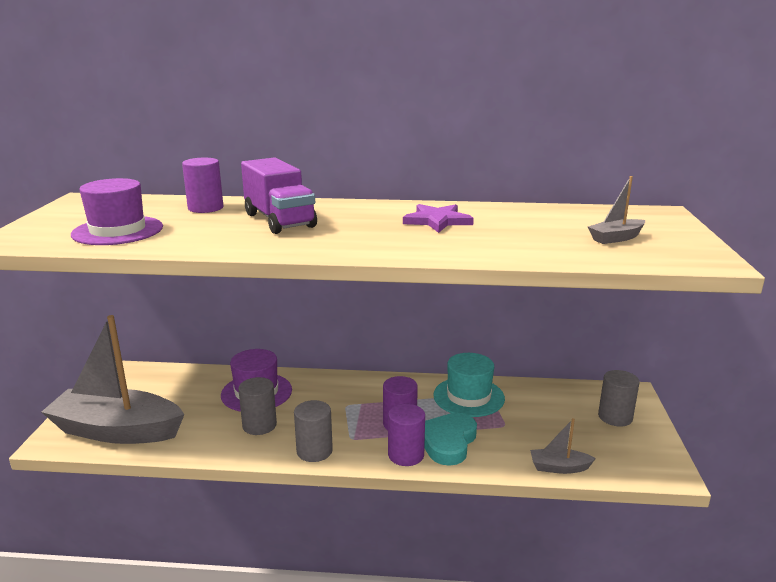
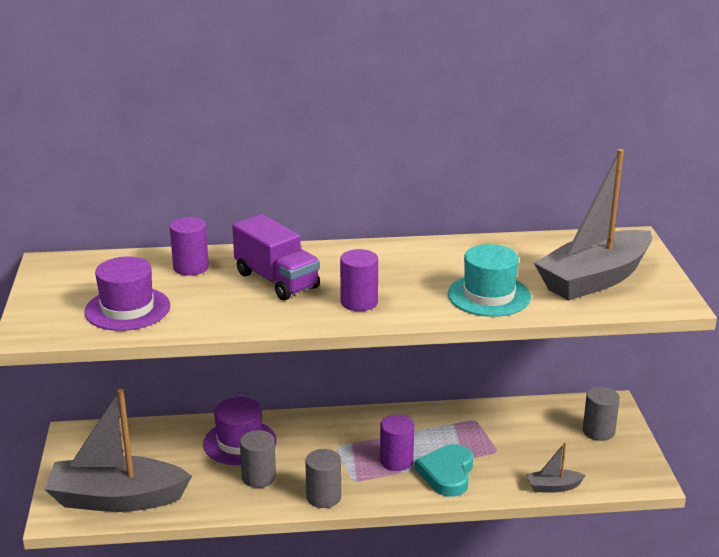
camera: 10 degrees left, 5 degrees up
(406, 455) = (411, 491): purple cylinder -> purple cylinder (359, 302)
(437, 221) = (428, 268): purple star -> none
(468, 397) = (456, 425): turquoise hat -> turquoise hat (489, 296)
(616, 238) = (594, 279): grey boat -> grey boat, size x2.39

